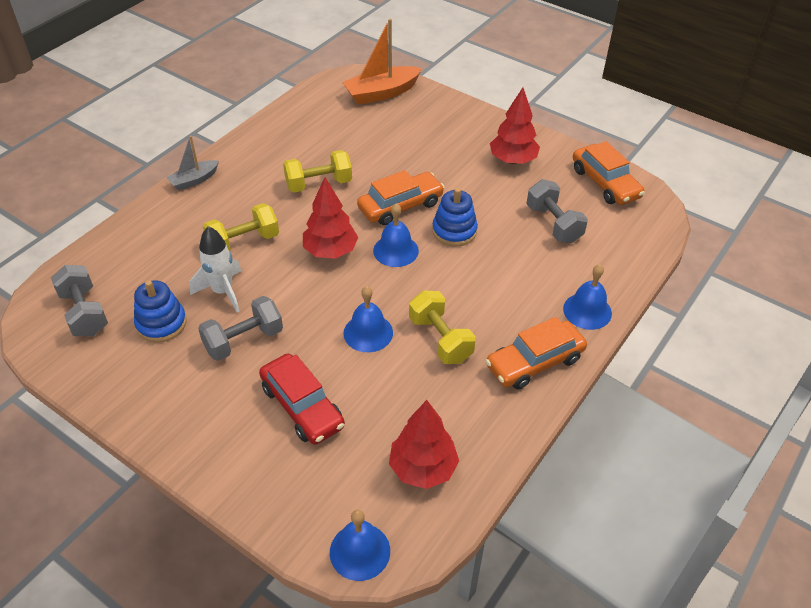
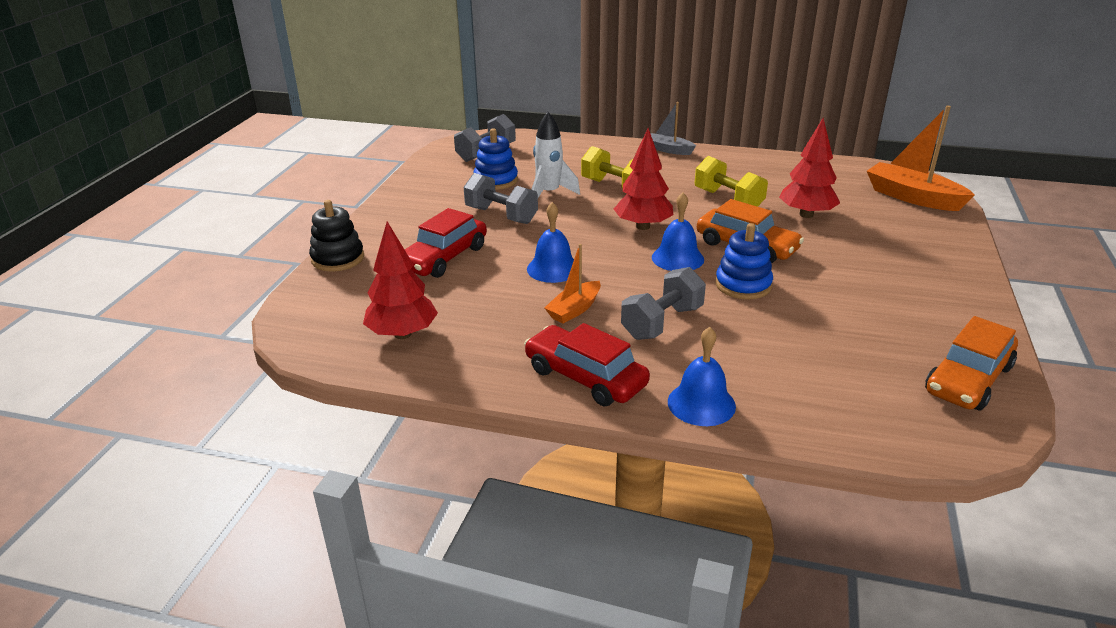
camera: 70 degrees right, 15 degrees down
(249, 499) = (338, 258): none -> black stacking toy
(360, 551) = (300, 321): blue bell -> none
(440, 339) = (574, 309): yellow dumbbell -> orange boat
(512, 160) = (914, 299): red tree -> red tree (806, 214)
(534, 362) = (585, 377): orange car -> red car
(553, 224) = (832, 350): grey dumbbell -> grey dumbbell (662, 323)

